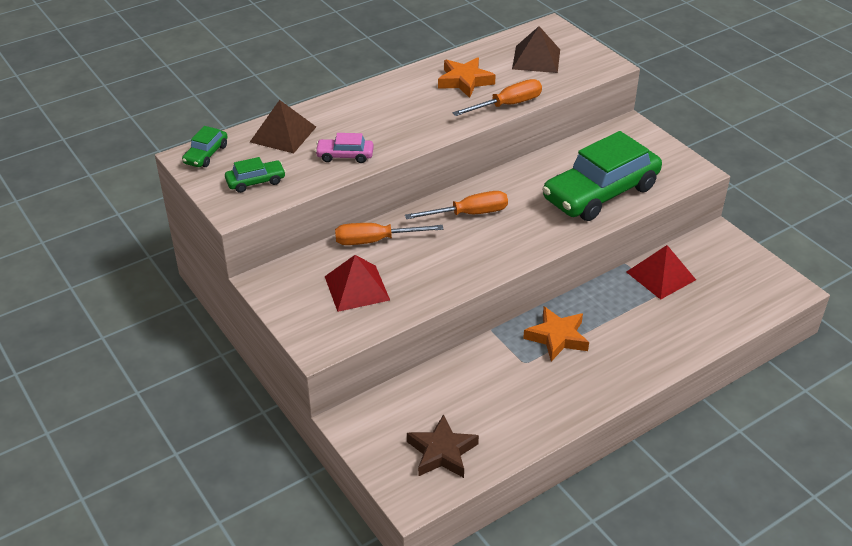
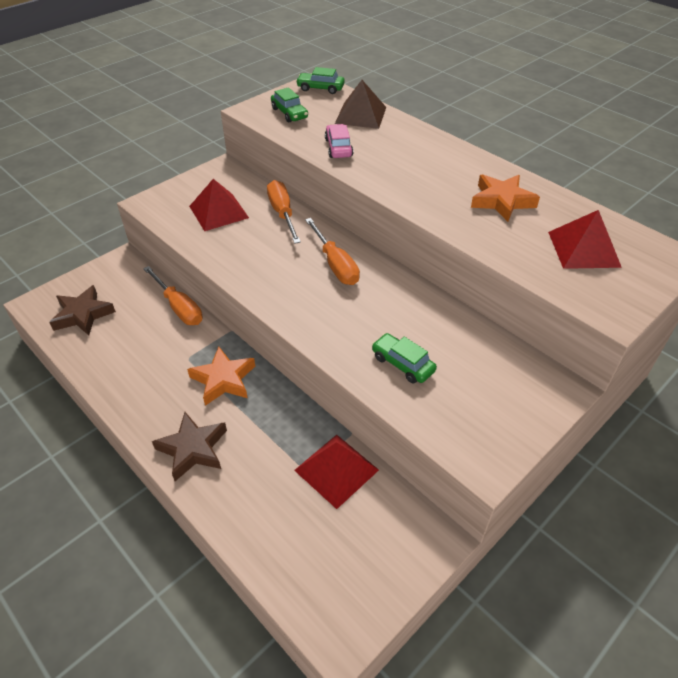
camera: 80 degrees right, 5 degrees up
(507, 105) = (469, 234): orange screwdriver -> orange screwdriver (179, 307)
(536, 59) = (583, 249): brown pyramid -> red pyramid
(600, 193) = (402, 364): green car -> green car, size x0.43
(636, 360) = (193, 449): none -> brown star

